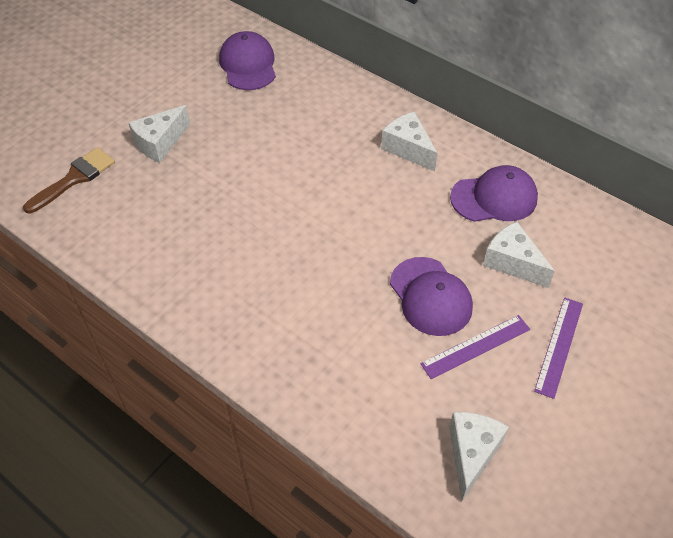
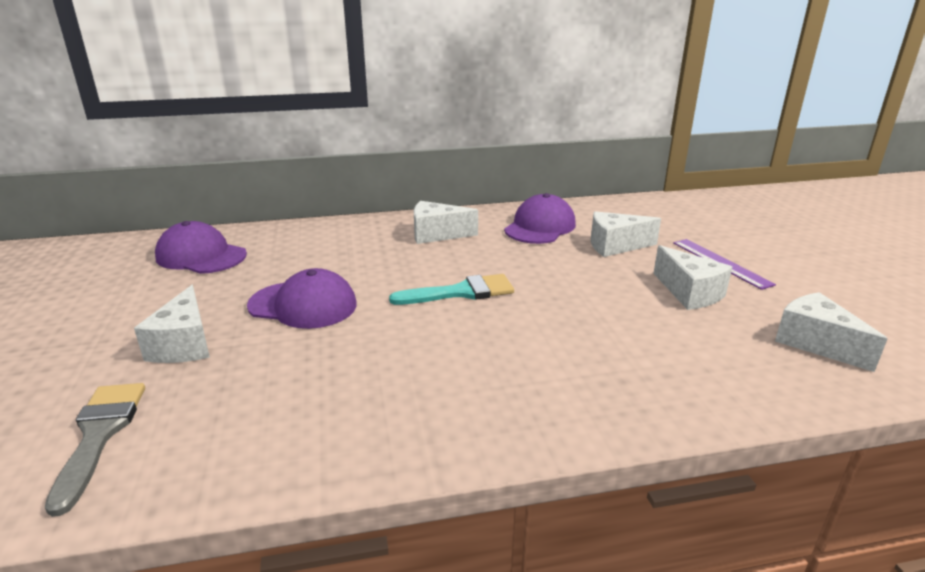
camera: 50 degrees left, 25 degrees down
(74, 178) = (99, 435): brown brush -> grey brush
(337, 218) = (461, 292): none -> turquoise brush
(430, 296) = (611, 289): purple cap -> purple cap (303, 305)
(475, 346) = (689, 293): purple ruler -> white cheese

